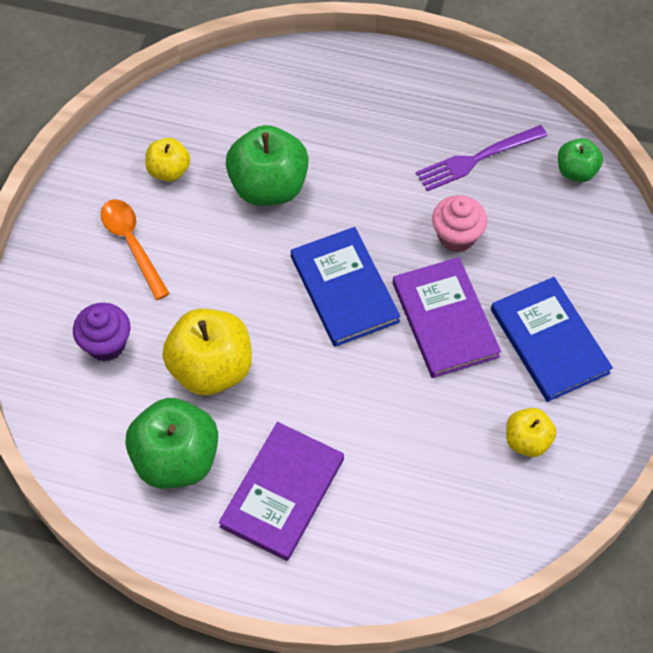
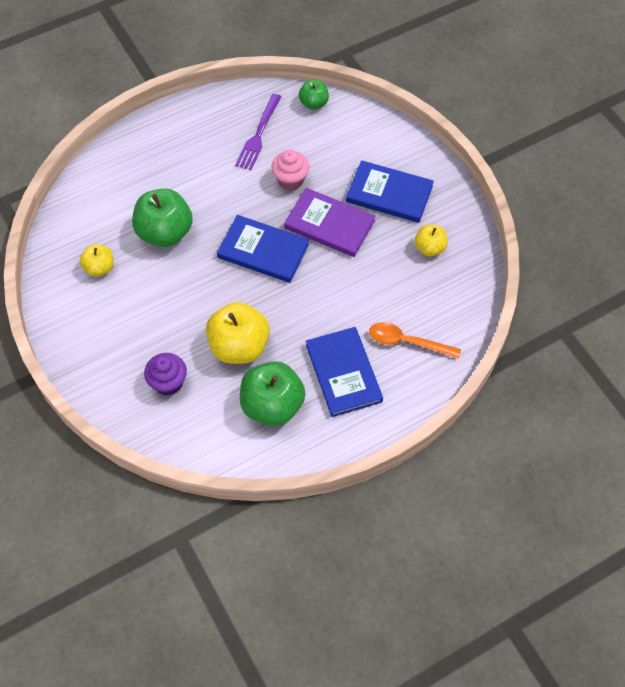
camera: 45 degrees left, 0 degrees up
(132, 244) = (123, 321): orange spoon -> orange spoon (407, 342)
(282, 492) = (343, 373): purple book -> blue book

